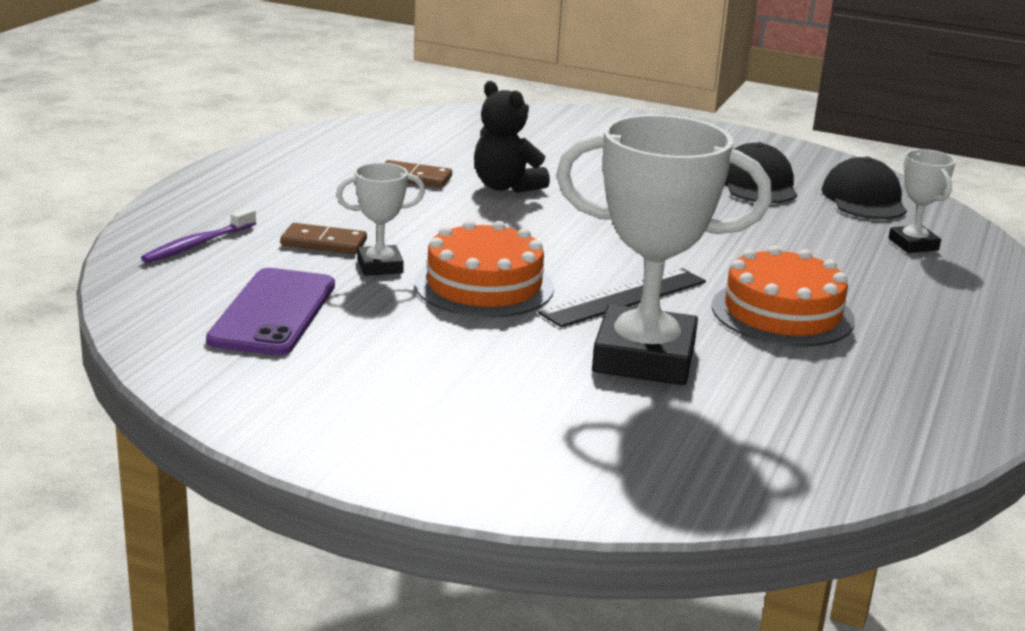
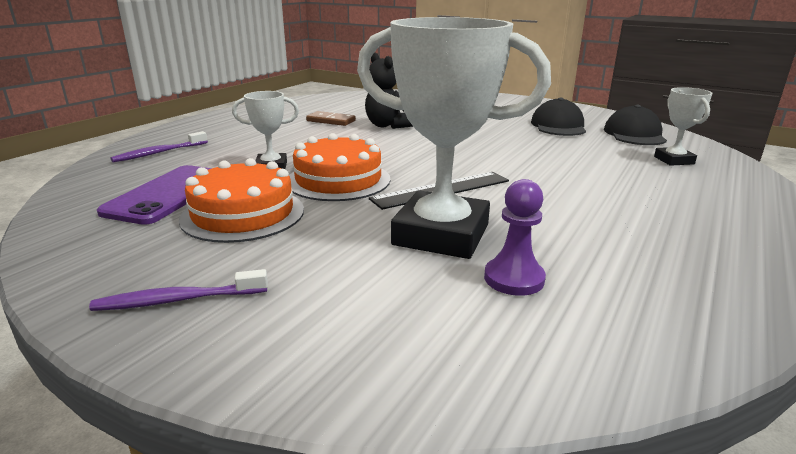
camera: 10 degrees right, 0 degrees up
(324, 243) = (244, 153): brown domino -> none
(397, 439) = (179, 300): none -> purple toothbrush
(736, 404) = (514, 279): none -> purple pawn
(782, 313) = (567, 203): orange cake -> orange cake (243, 214)

